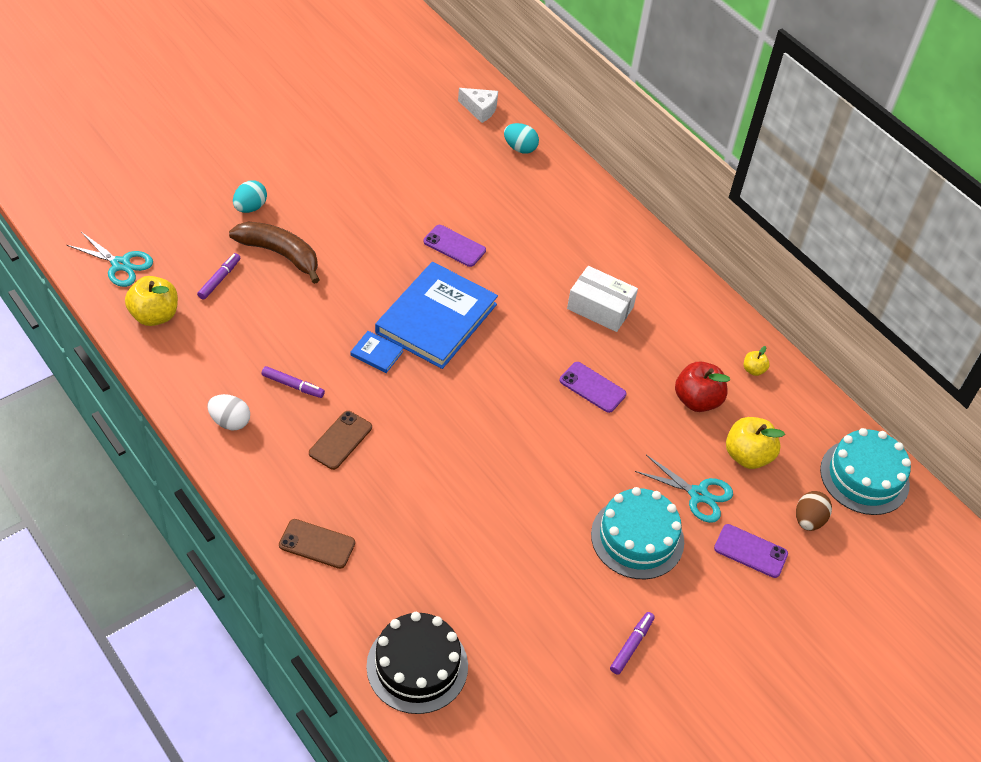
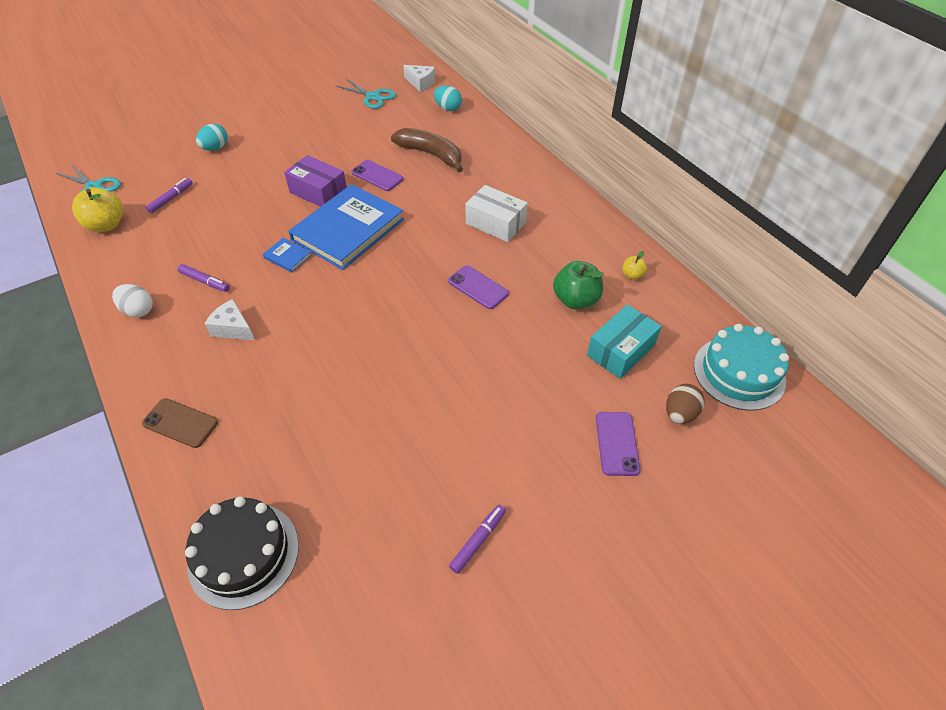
camera: 10 degrees right, 0 degrees up
(280, 254) = (228, 181): brown banana -> brown banana (431, 154)
(340, 440) = (233, 328): brown phone -> white cheese
(390, 268) = (318, 192): none -> purple box
(637, 538) = (500, 426): turquoise cake -> none
(697, 400) = (575, 300): red apple -> green apple
(698, 494) = (568, 386): turquoise scissors -> turquoise scissors (373, 97)
(747, 456) = (621, 350): yellow apple -> turquoise box
(750, 551) = (617, 443): purple phone -> purple phone turned 60 degrees clockwise

